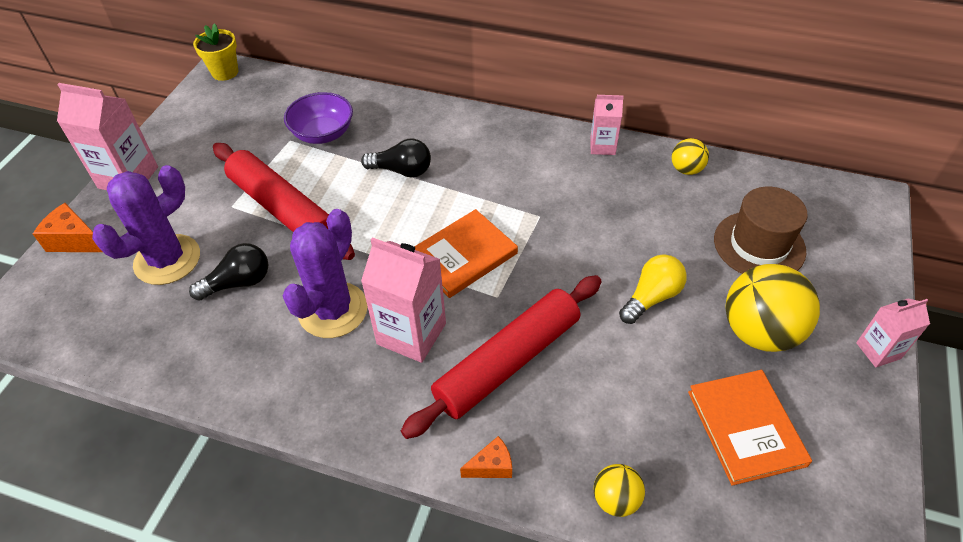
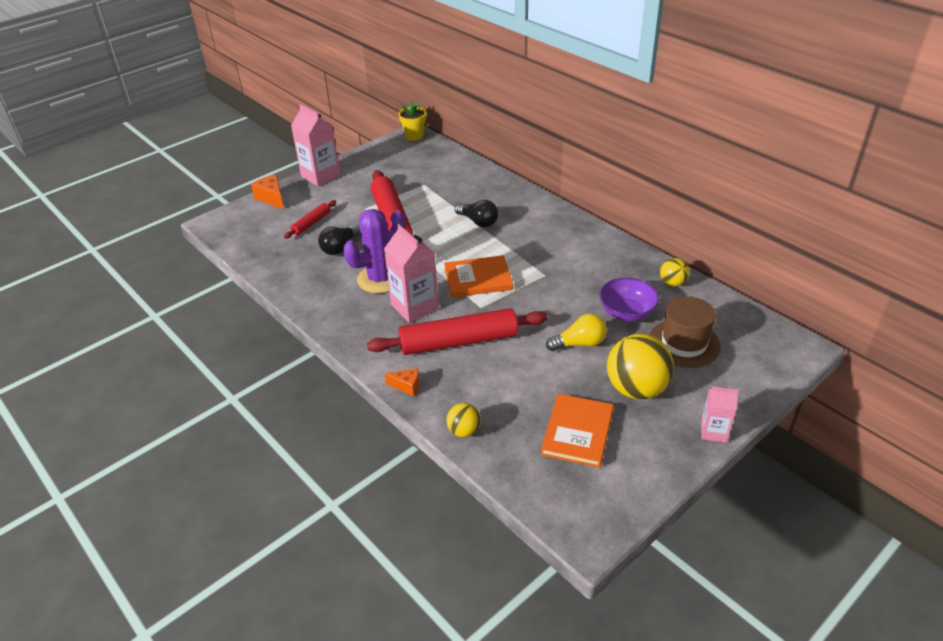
camera: 30 degrees right, 10 degrees down
(167, 260) = (311, 223): purple cactus -> red rolling pin
(238, 282) = (340, 247): black light bulb -> black light bulb turned 120 degrees clockwise
(323, 133) = (446, 187): purple bowl -> purple bowl (627, 313)
(602, 146) = (624, 250): pink carton -> none

